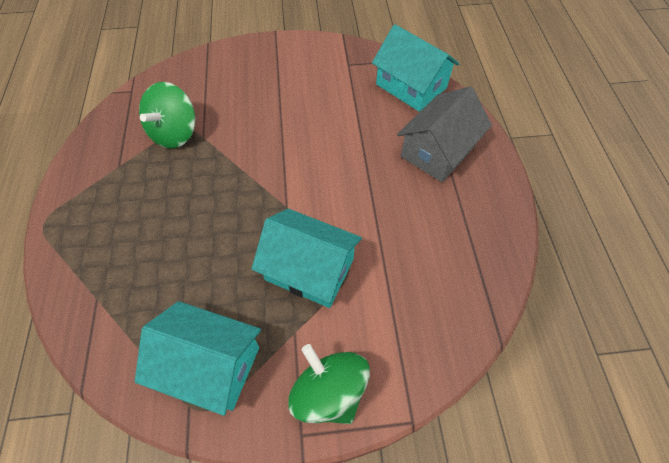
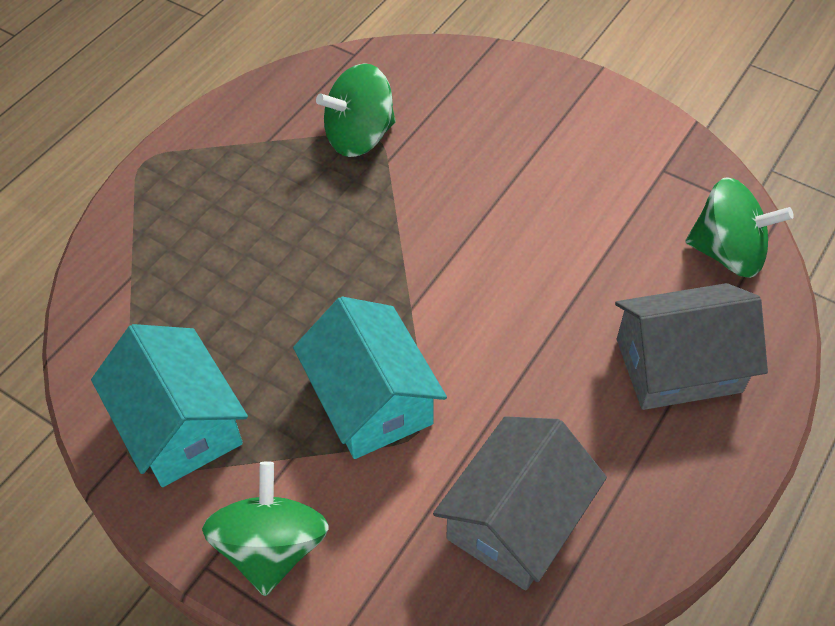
camera: 40 degrees right, 5 degrees down
(411, 86) = (727, 253): turquoise house -> green spinning top
(436, 277) = (516, 519): none -> grey house

